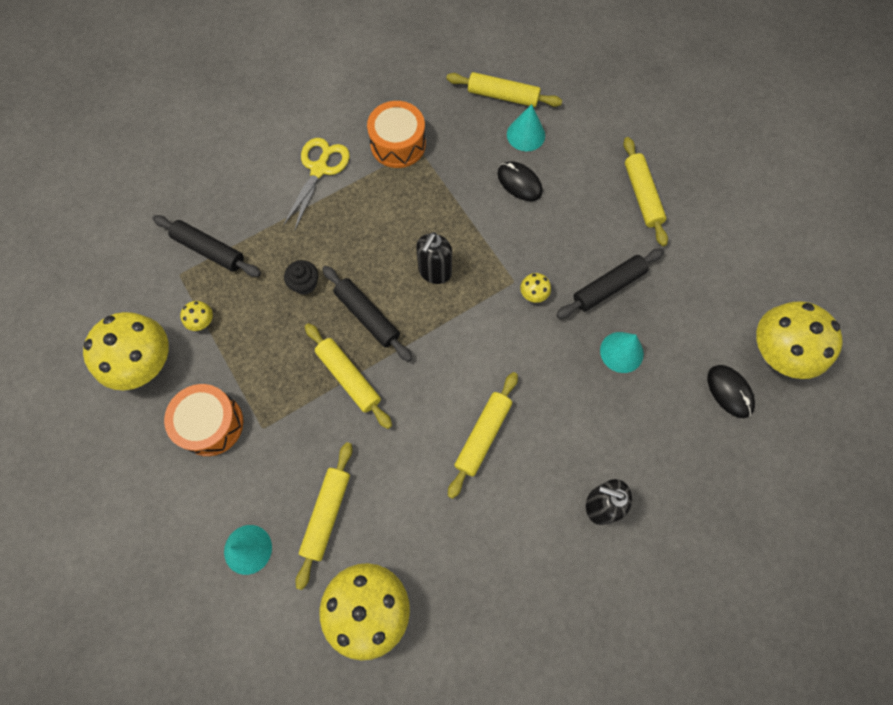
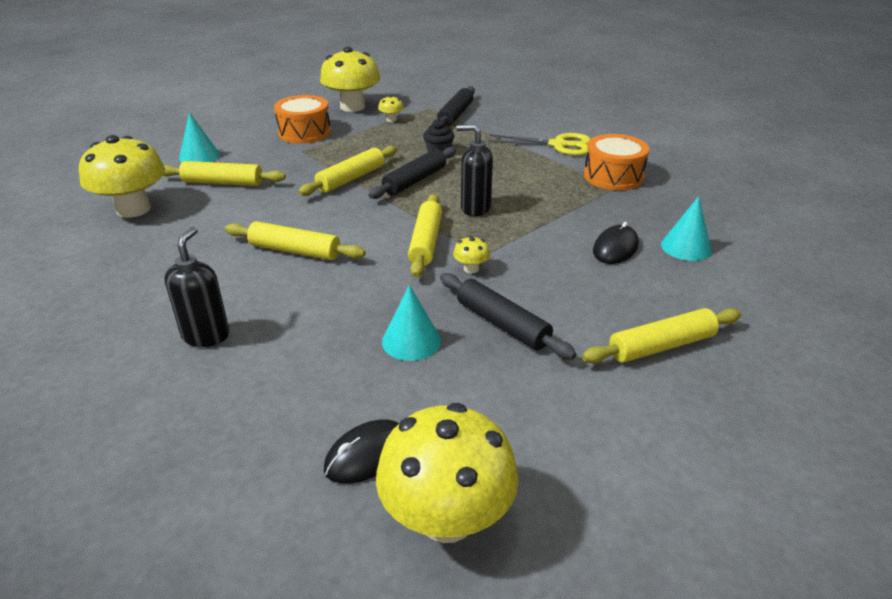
camera: 80 degrees right, 35 degrees down
(503, 96) = (727, 228): yellow rolling pin -> yellow rolling pin (426, 242)

